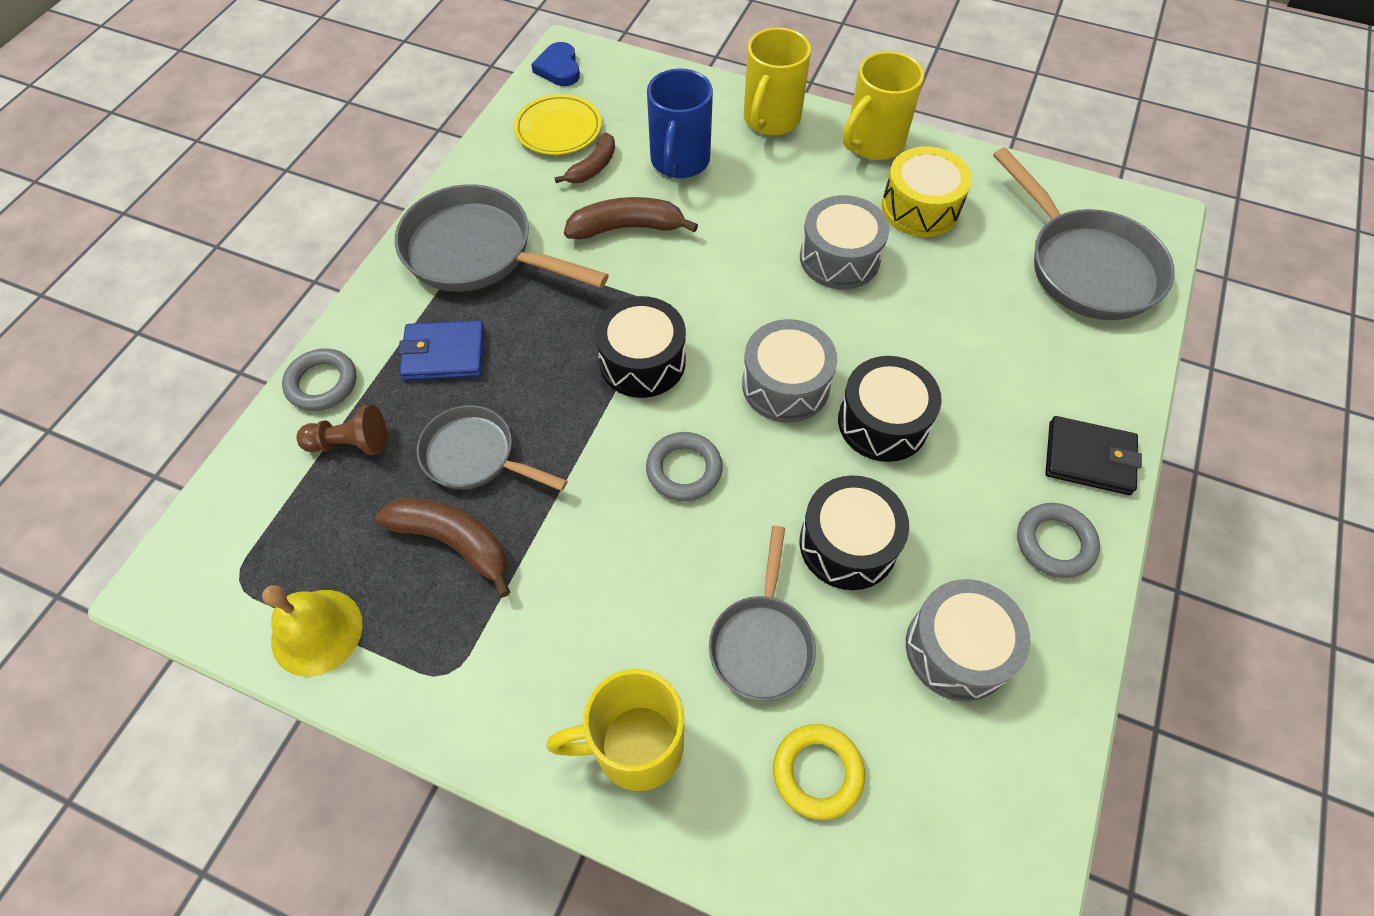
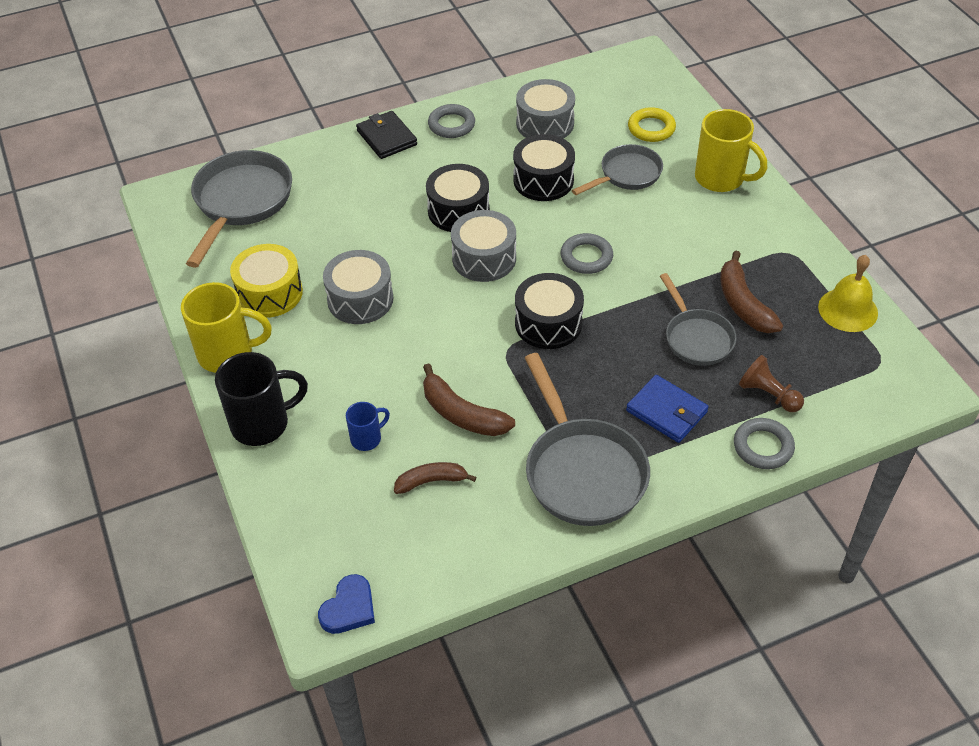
camera: 135 degrees left, 10 degrees down
(558, 129) = (418, 539): yellow plate -> none
(679, 162) = (367, 438): blue mug -> blue mug, size x0.53
(770, 120) = (262, 424): yellow mug -> black mug

